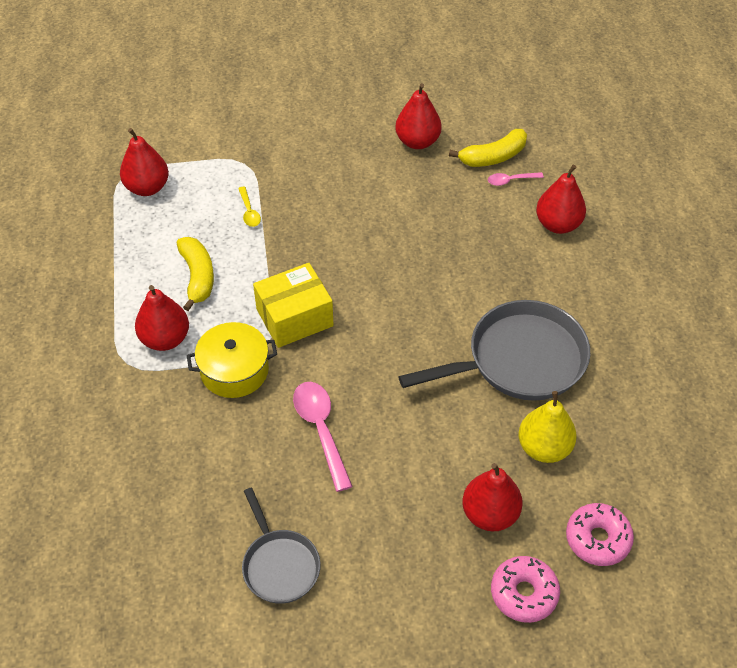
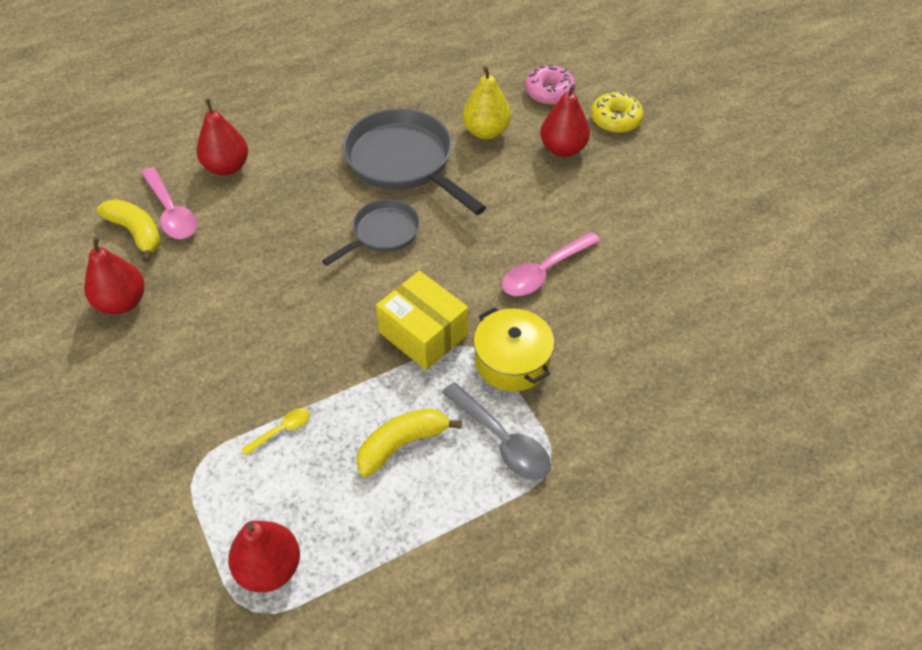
camera: 110 degrees left, 0 degrees up
(165, 339) = (502, 440): red pear -> grey spoon
(279, 565) = (685, 259): grey pan -> grey pan (382, 233)
(511, 180) = (171, 212): pink spoon -> pink spoon, size x1.87
(524, 593) = (615, 119): pink donut -> yellow donut

